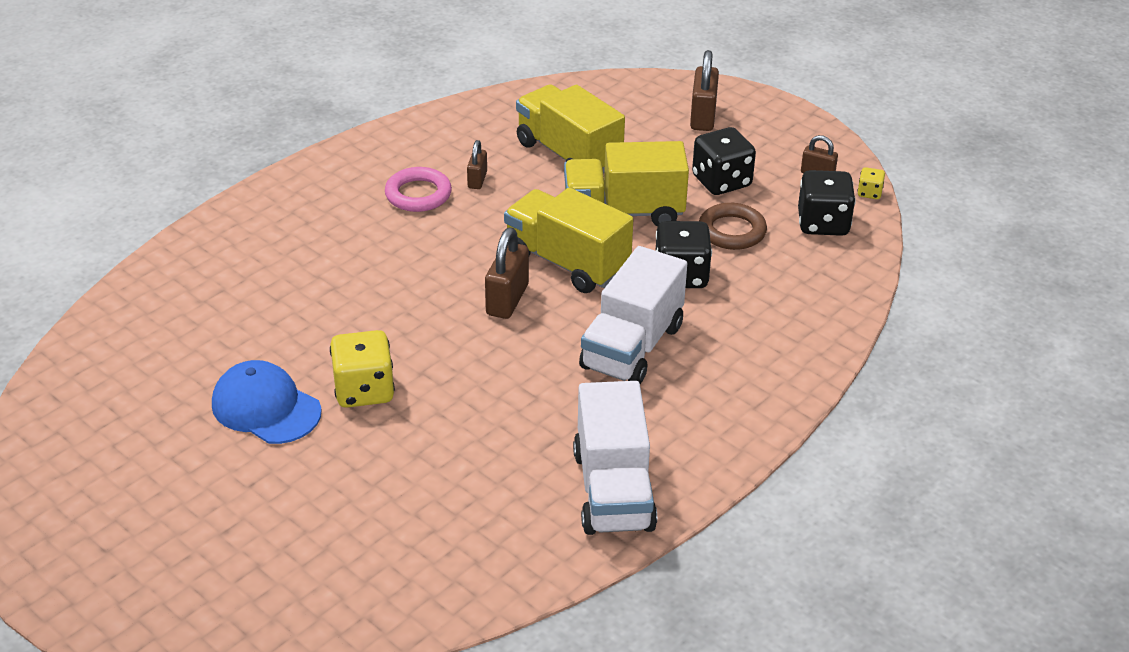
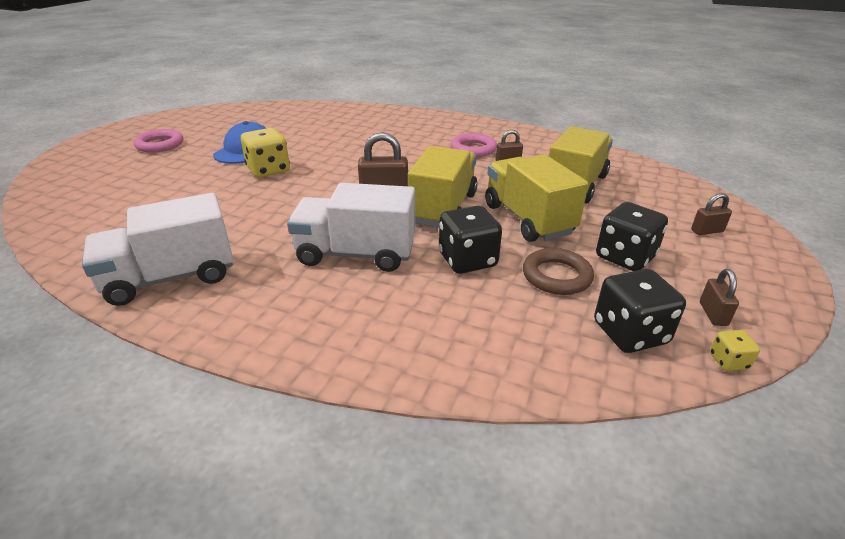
camera: 70 degrees right, 5 degrees down
(169, 507) = (160, 145): none -> pink ring
(703, 117) = (707, 231): brown padlock -> brown padlock, size x0.59

